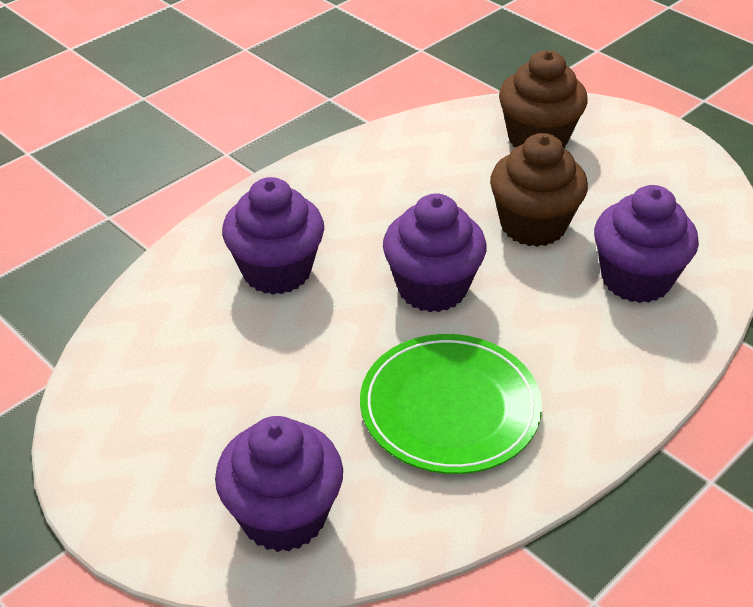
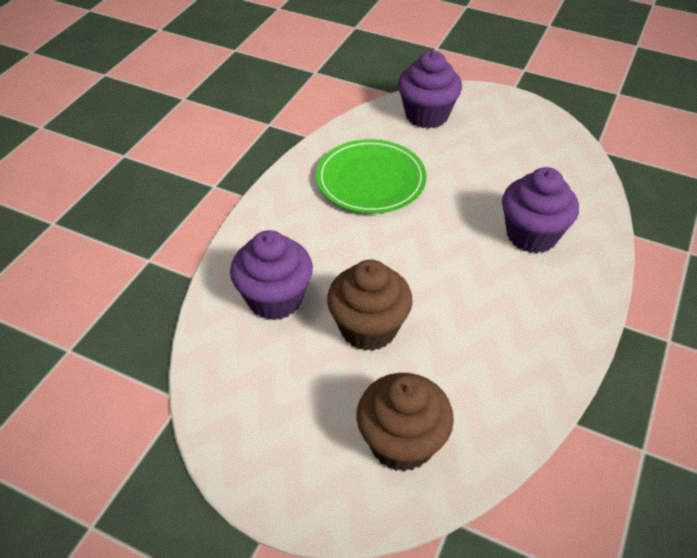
camera: 160 degrees right, 5 degrees up
(432, 288) = (419, 251): purple cupcake -> none

